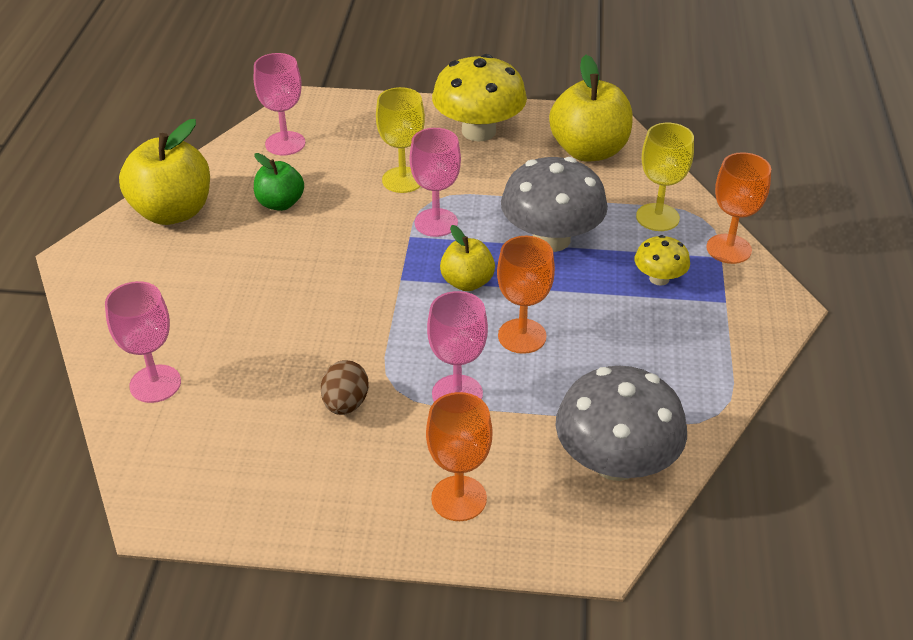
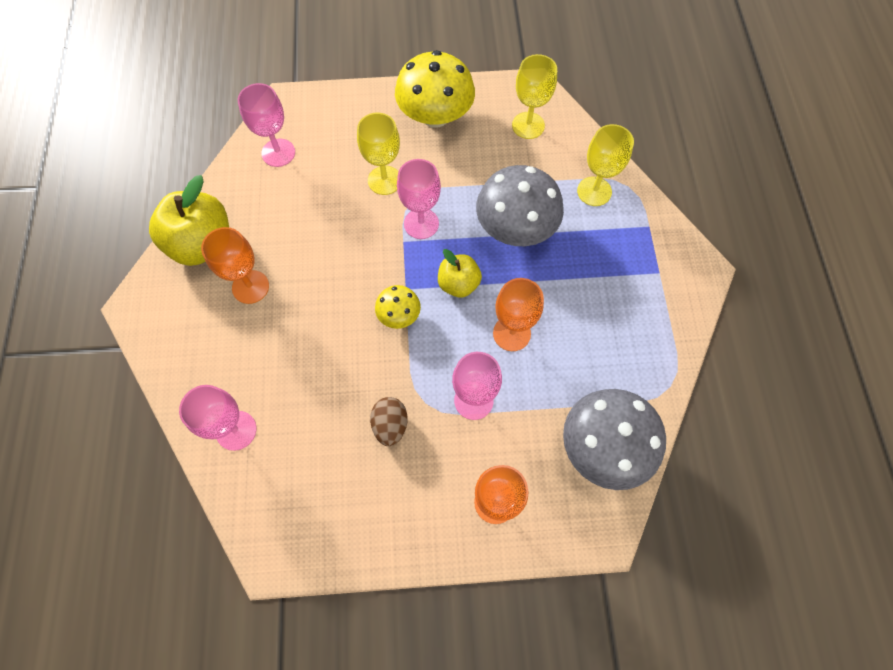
camera: 10 degrees left, 25 degrees up
(280, 203) = (290, 221): green apple -> none
(589, 151) = (528, 125): yellow apple -> yellow goblet
(659, 278) = (606, 256): yellow mushroom -> yellow mushroom (399, 315)
(728, 249) = (653, 217): orange goblet -> orange goblet (250, 287)

